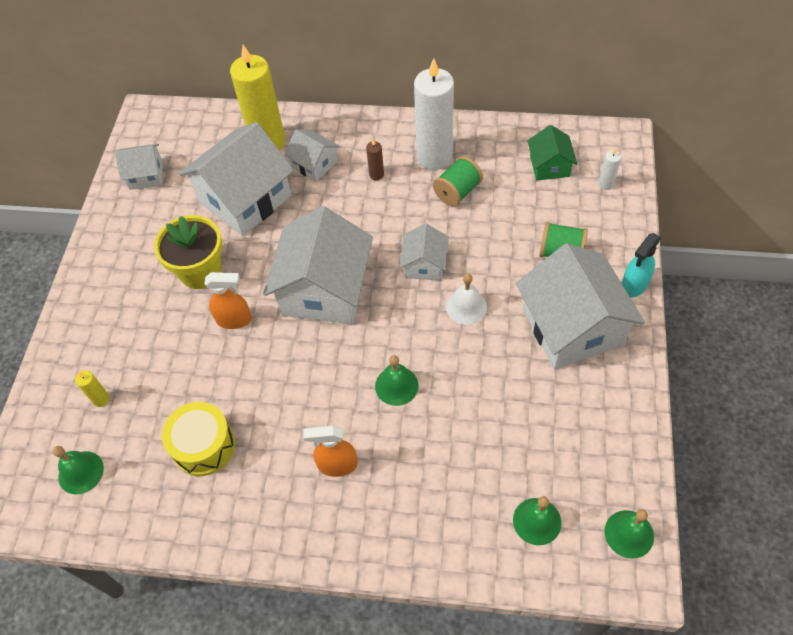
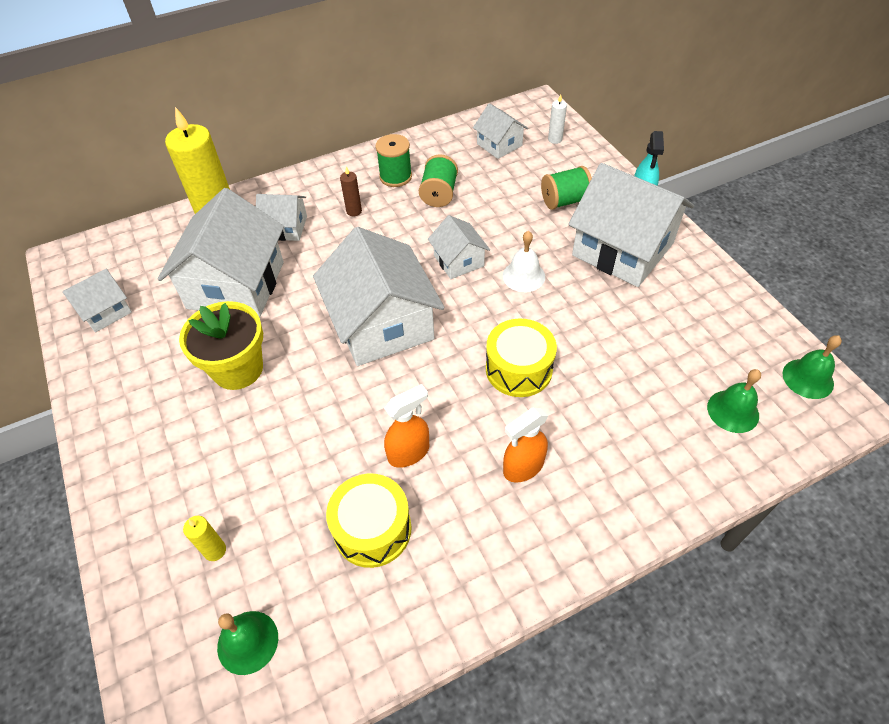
camera: 35 degrees left, 5 degrees down
(234, 320) = (310, 394): orange spray bottle -> orange spray bottle (409, 452)
(396, 385) = (518, 369): green bell -> yellow drum
(434, 156) = (395, 176): white candle -> green spool
(549, 166) = (499, 145): green house -> white house

